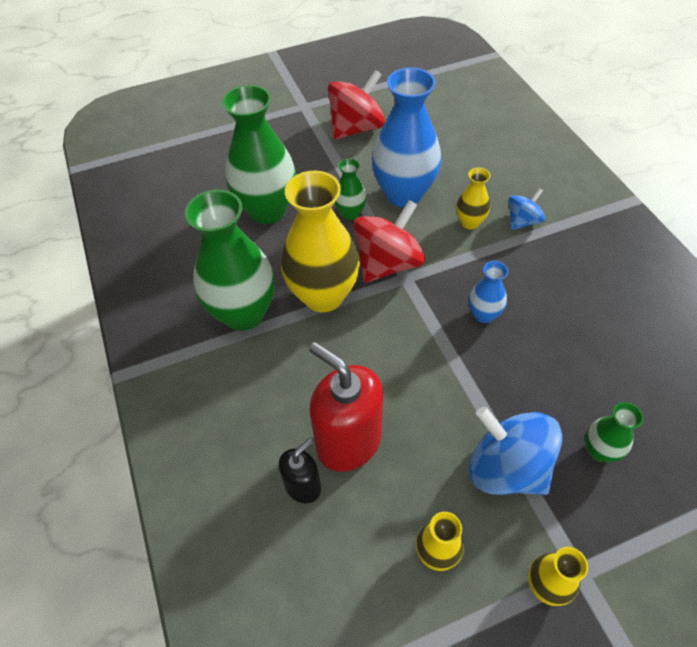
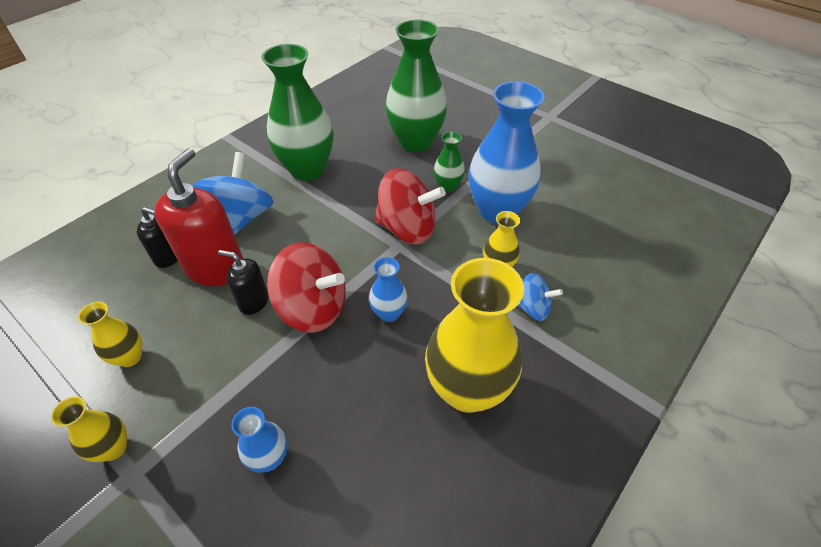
camera: 60 degrees right, 5 degrees down
(323, 296) = (348, 203): yellow vase -> yellow vase (467, 389)
(356, 128) = (552, 154): red spinning top -> red spinning top (313, 308)
(416, 417) = (253, 301): none -> black soap dispenser
(506, 468) = (225, 382): blue spinning top -> blue spinning top (241, 218)
(599, 451) = (269, 458): green vase -> blue vase

